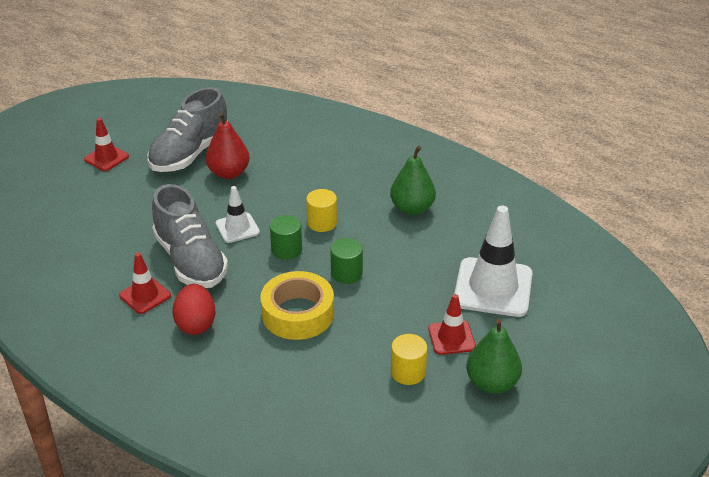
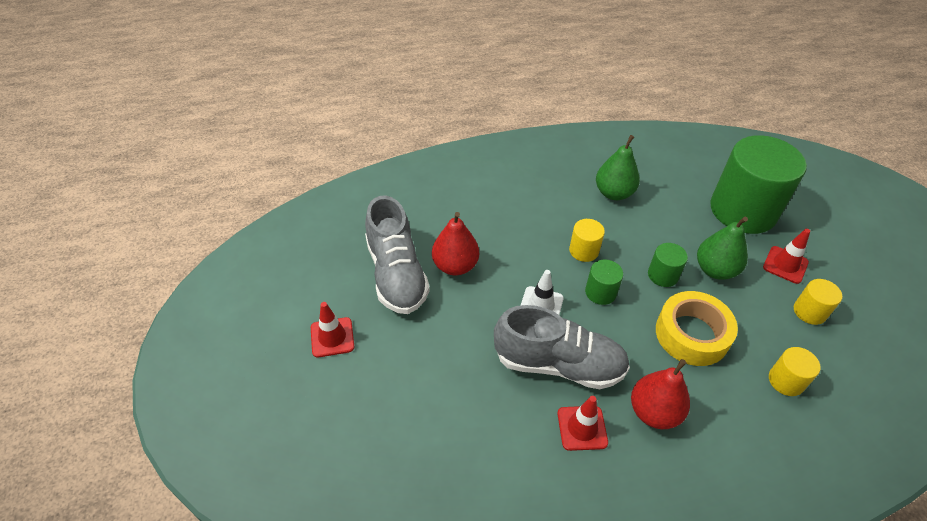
camera: 50 degrees left, 10 degrees up
(196, 324) = (654, 412): red egg -> red pear
(306, 383) = (786, 381): none -> yellow cylinder
(491, 383) = (849, 275): green pear -> green pear (715, 270)
(493, 287) = (743, 210): white traffic cone -> green cylinder

